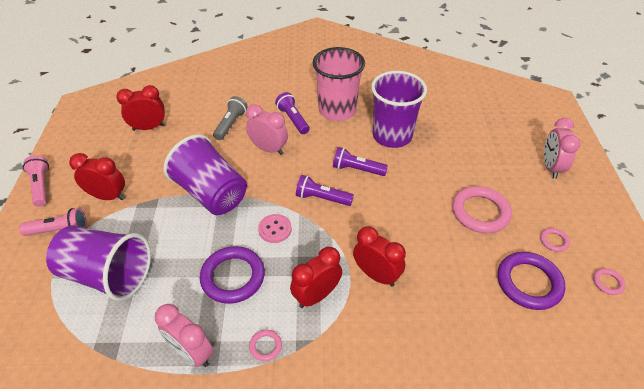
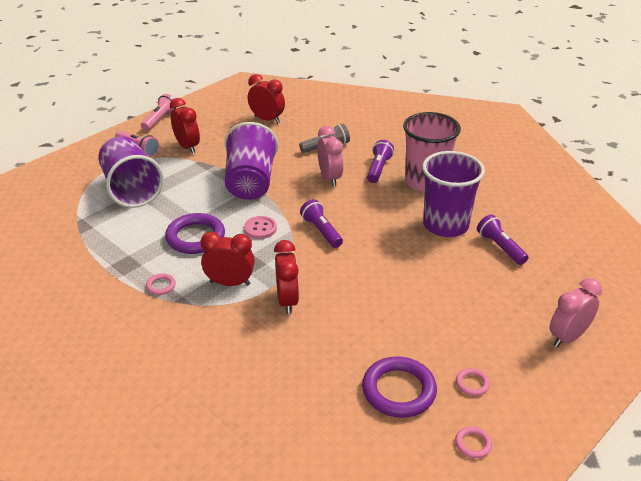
camera: 45 degrees right, 10 degrees down
(191, 353) = (119, 259): pink clock -> none
(357, 169) = (377, 230): purple flashlight -> purple flashlight (500, 247)
(480, 212) = (437, 321): pink ring -> none

